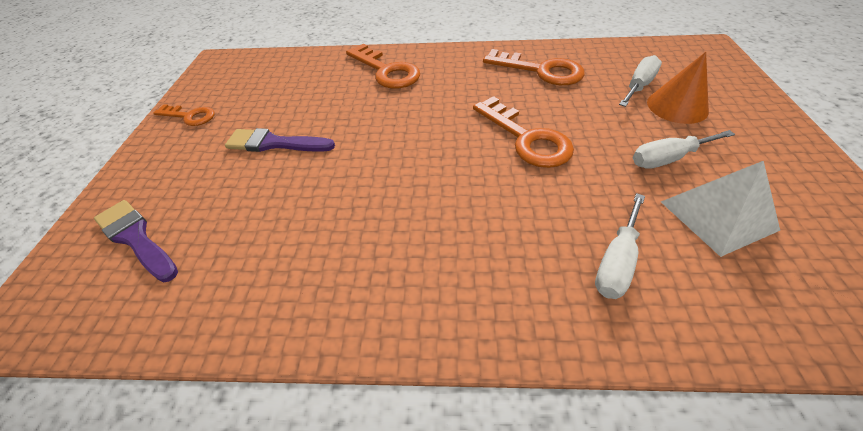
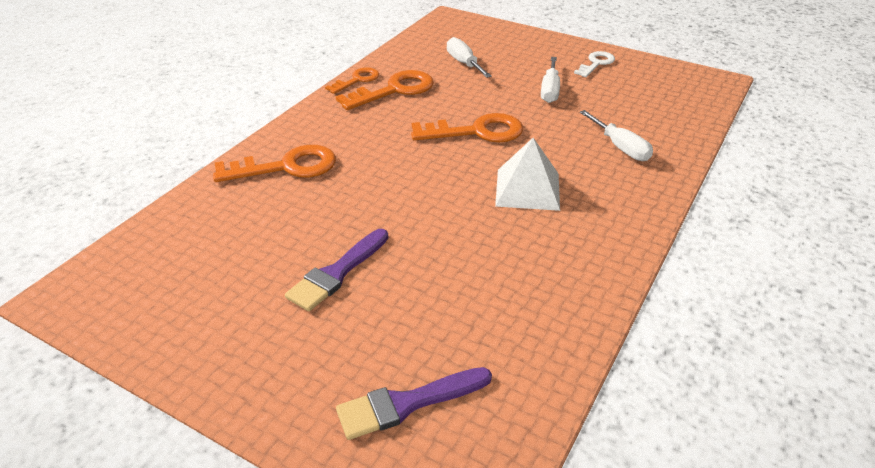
camera: 65 degrees left, 10 degrees down
(190, 116) = (194, 339): orange key -> orange key (357, 80)
(677, 106) = (502, 62): orange cone -> none
(717, 215) = (609, 99): white pyramid -> white pyramid (527, 189)
(788, 175) = (596, 63): none -> white key

